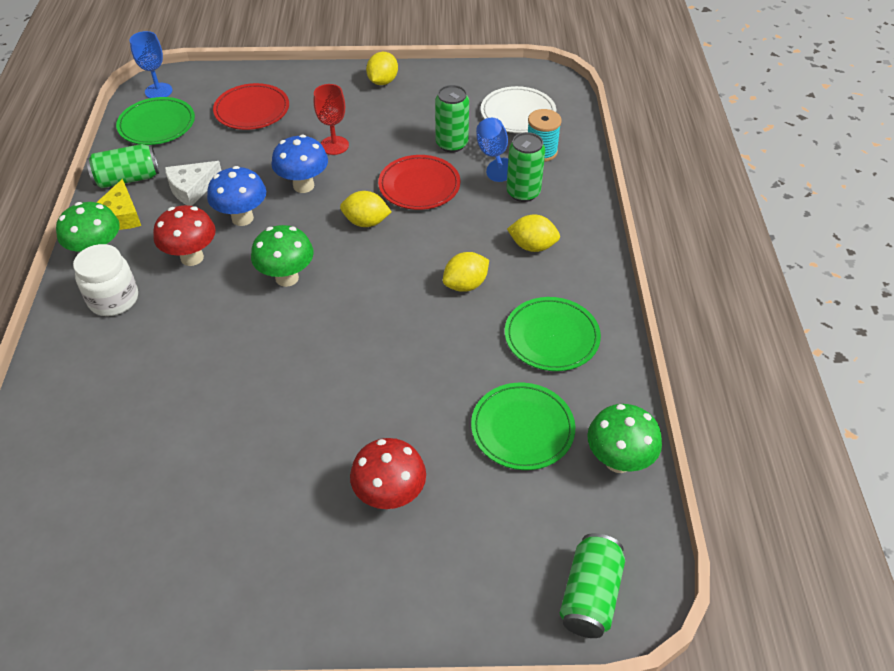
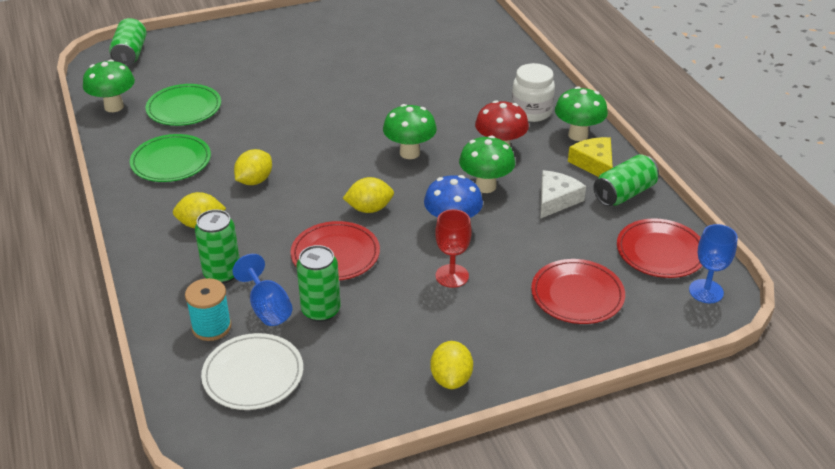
camera: 160 degrees right, 10 degrees down
(157, 124) = (660, 252): green plate -> red plate
(242, 218) = (485, 186): blue mushroom -> green mushroom
(390, 496) = (262, 65): red mushroom -> none

